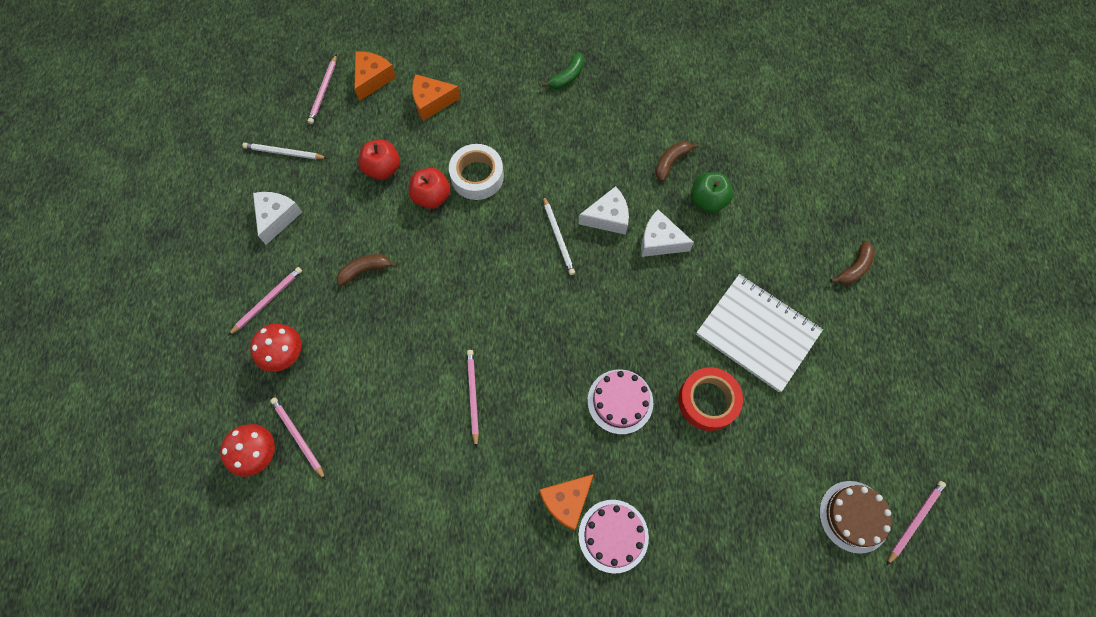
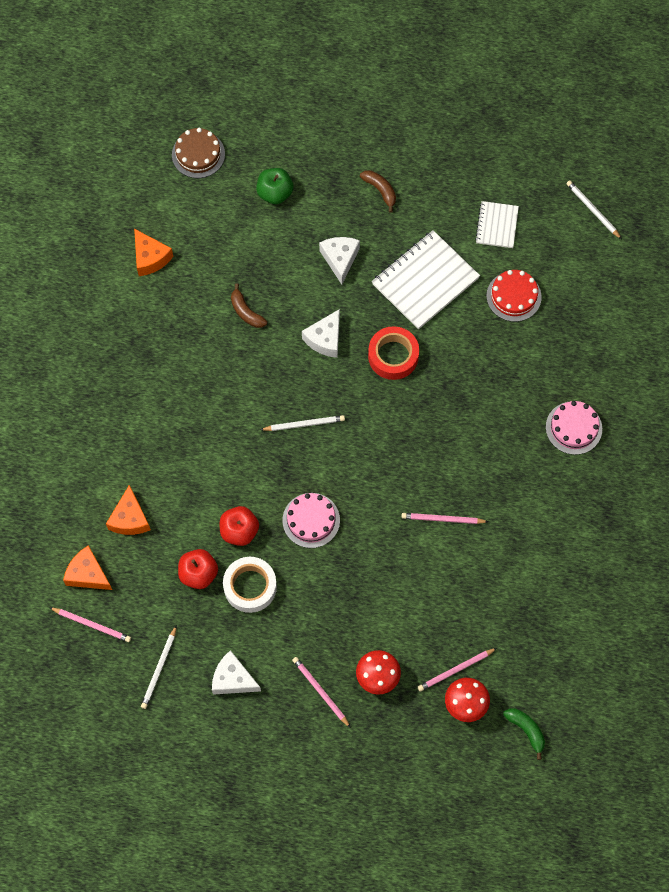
camera: 80 degrees left, 0 degrees up
(365, 270) = (305, 600): brown banana -> none
(477, 176) = (225, 486): white tape -> white tape (250, 587)
(566, 501) = (542, 458): orange cheese -> orange cheese (150, 258)
(567, 77) = (129, 385): green banana -> green banana (526, 730)
(608, 217) = (292, 378): white cheese -> white cheese (340, 259)
(620, 401) = (466, 401): pink cake -> pink cake (311, 520)
(707, 201) = (292, 290): green apple -> green apple (275, 193)
(708, 401) = (477, 333): red tape -> red tape (393, 356)
(767, 437) = (513, 296): none -> red cake
(853, 404) = (497, 225): none -> white notebook
(854, 516) = (583, 251): brown cake -> brown cake (198, 154)
(914, 521) = (592, 210): pink pencil -> white pencil

